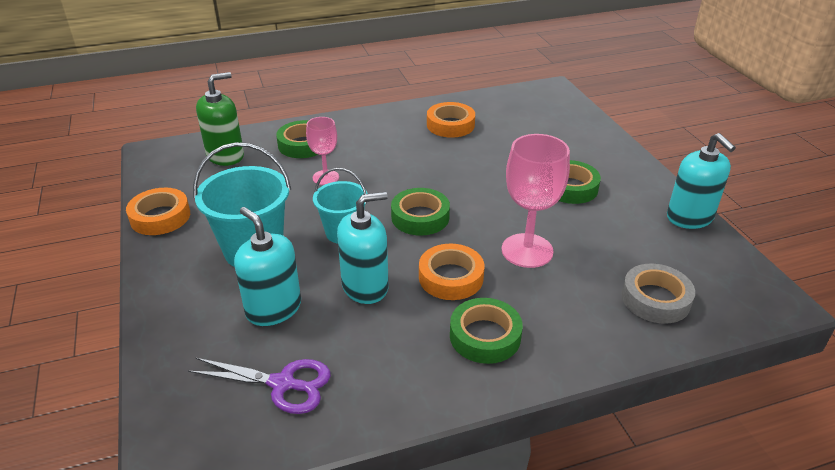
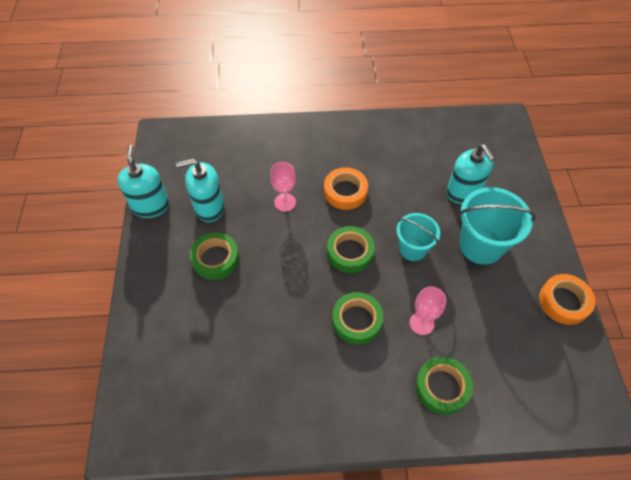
camera: 165 degrees left, 20 degrees up
(225, 156) = (522, 386): green soap dispenser -> none
(282, 384) = (456, 145): purple scissors -> none
(365, 286) = (403, 196): turquoise soap dispenser -> turquoise soap dispenser (209, 207)
(450, 125) = (278, 387): orange tape -> none
(485, 336) = (339, 148): green tape -> green tape (357, 320)
(527, 250) = (285, 202): pink goblet -> pink goblet, size x0.59
(655, 299) = (228, 150): grey tape -> none

